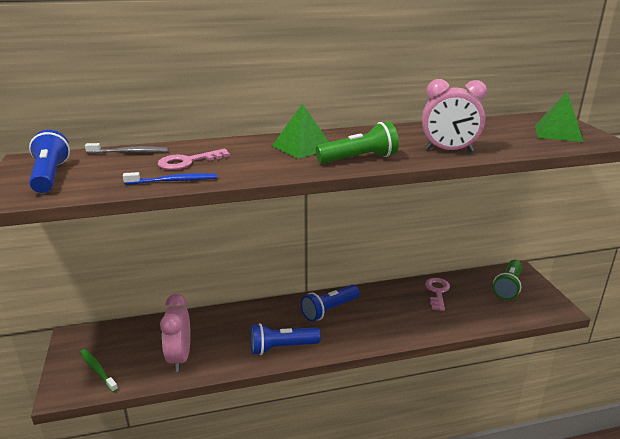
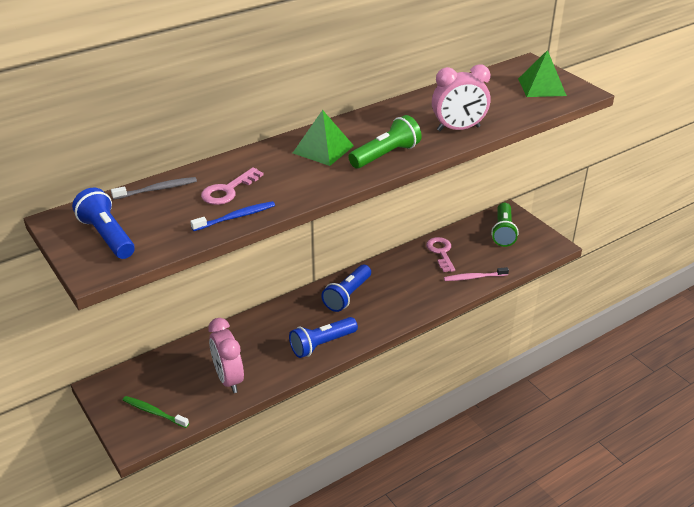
camera: 20 degrees left, 10 degrees up
(462, 321) = (474, 277): none -> pink toothbrush

